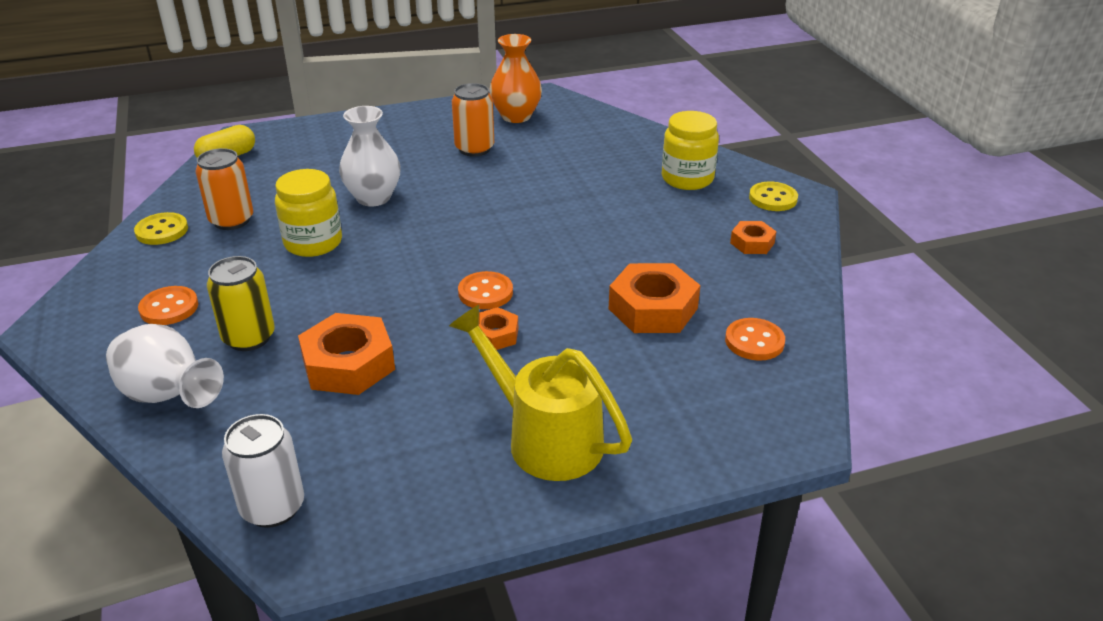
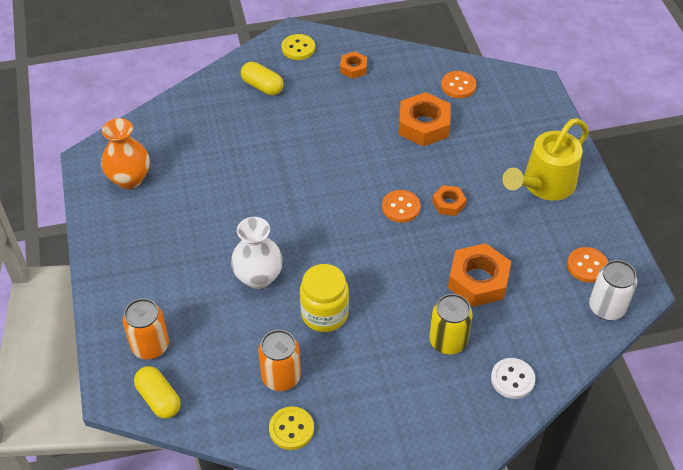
camera: 85 degrees left, 15 degrees up
(169, 308) = (408, 400): orange button -> orange button (587, 266)
(169, 397) = (512, 379): white vase -> white button
(474, 149) = (185, 209): orange can -> orange can (150, 346)
(687, 179) = (262, 86): yellow jar -> yellow capsule

